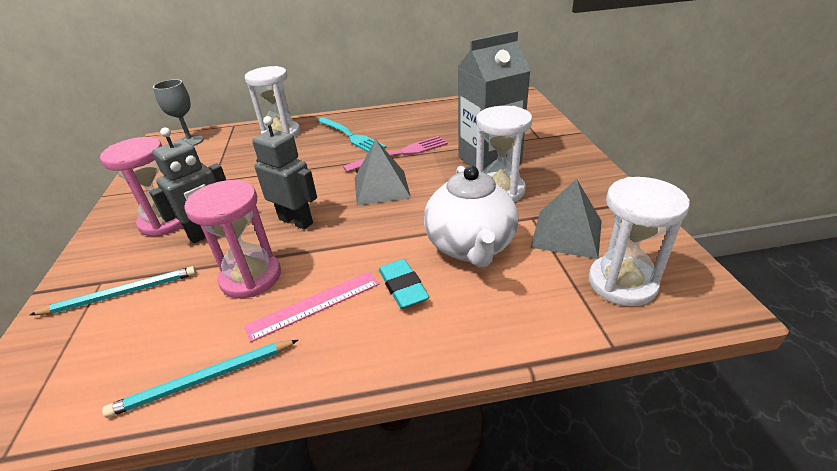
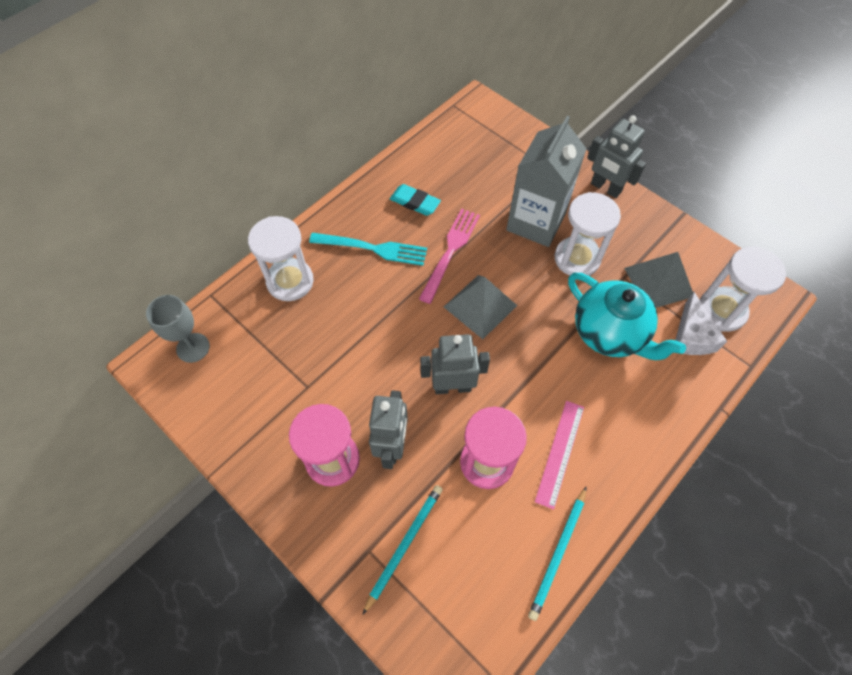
camera: 40 degrees left, 25 degrees up
(403, 287) = (601, 399): turquoise eraser -> turquoise eraser (415, 202)
(470, 247) = (610, 333): white teapot -> turquoise teapot
(560, 286) = (691, 336): none -> white cheese
(580, 161) = (605, 188): none -> grey robot

